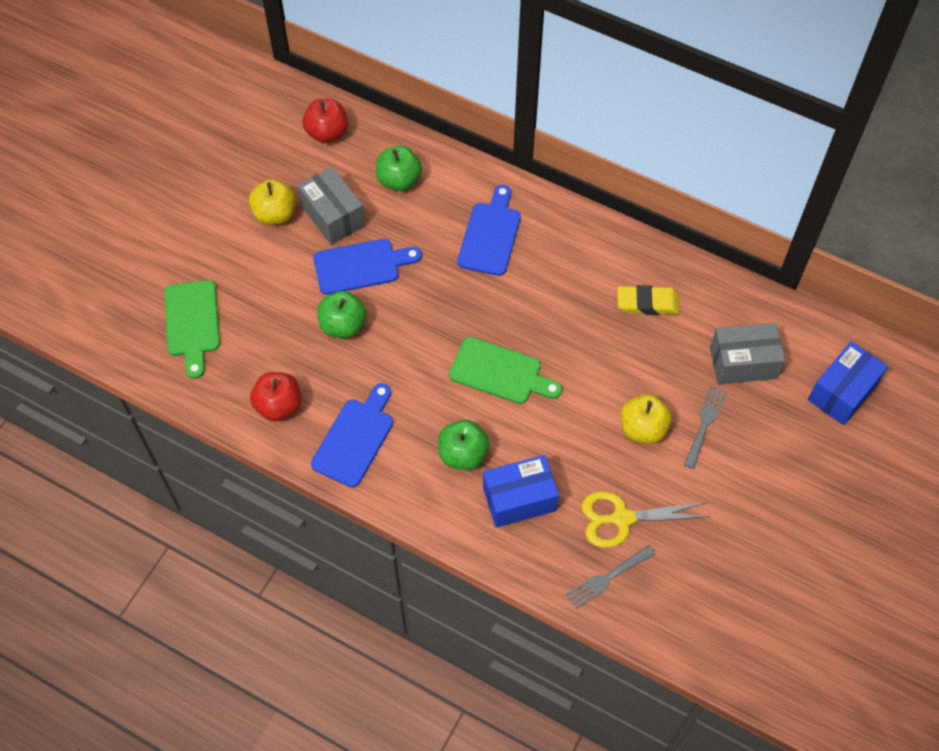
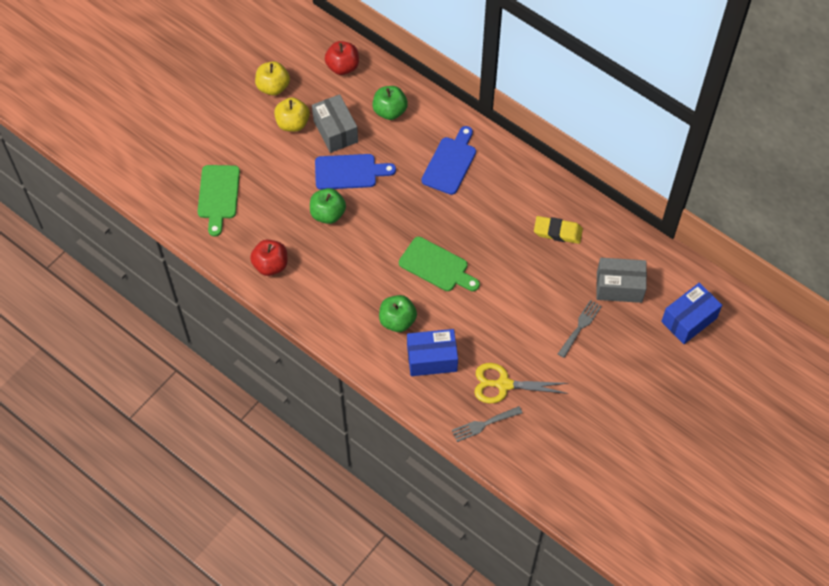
camera: 10 degrees right, 0 degrees up
(355, 438) = (322, 297): blue cutting board -> none
(643, 428) = (533, 323): yellow apple -> yellow apple (273, 87)

